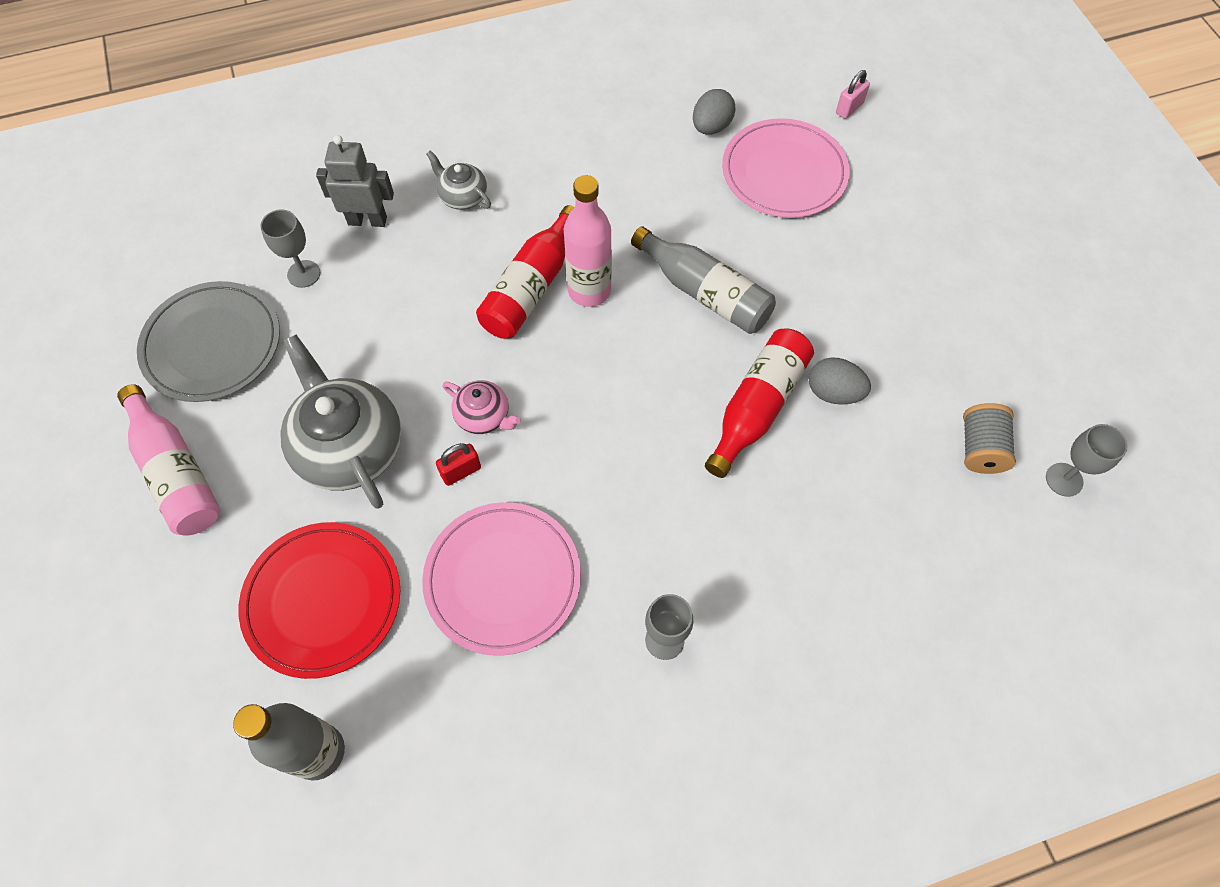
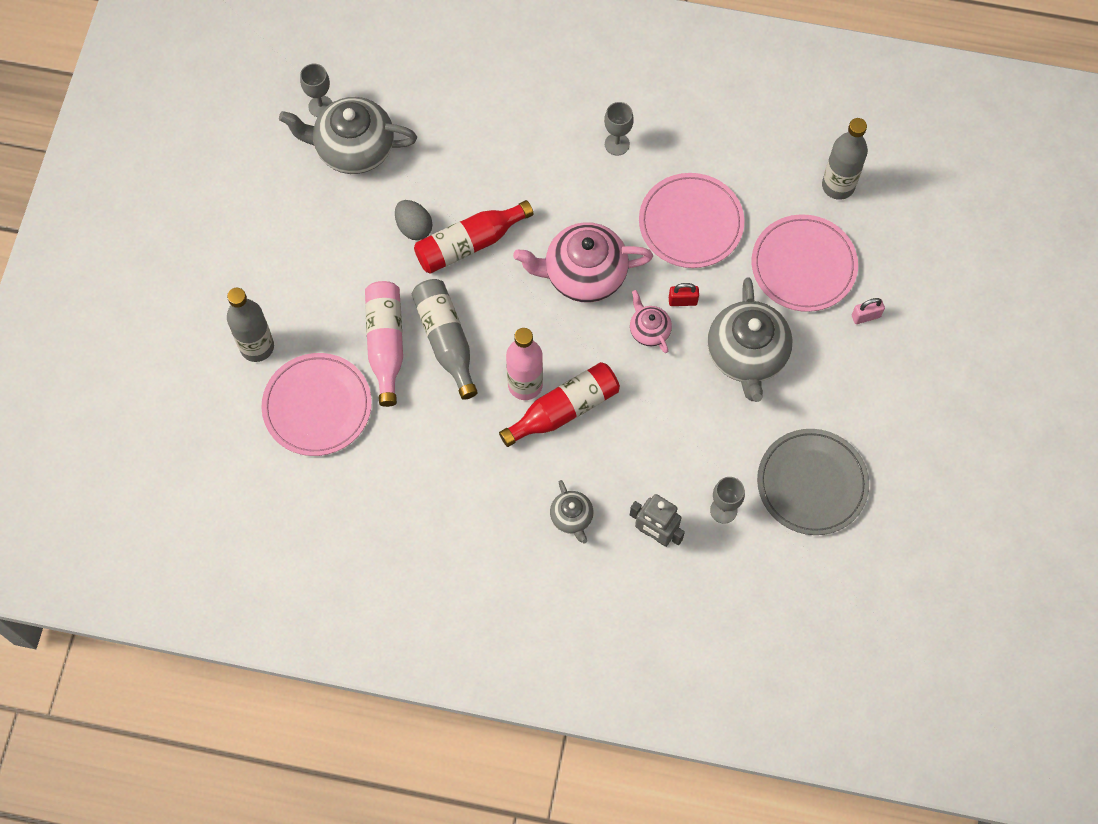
camera: 150 degrees left, 5 degrees up
(176, 472) = (867, 396): pink bottle -> pink bottle (386, 344)
(323, 600) = (803, 265): red plate -> pink plate
(600, 441) = (583, 274): none -> pink teapot
(711, 127) = (340, 478): grey egg -> none
(849, 108) = (221, 437): pink padlock -> pink padlock (865, 316)
(888, 194) = (257, 347): none -> grey bottle
(980, 448) = (353, 148): grey spool -> grey teapot

